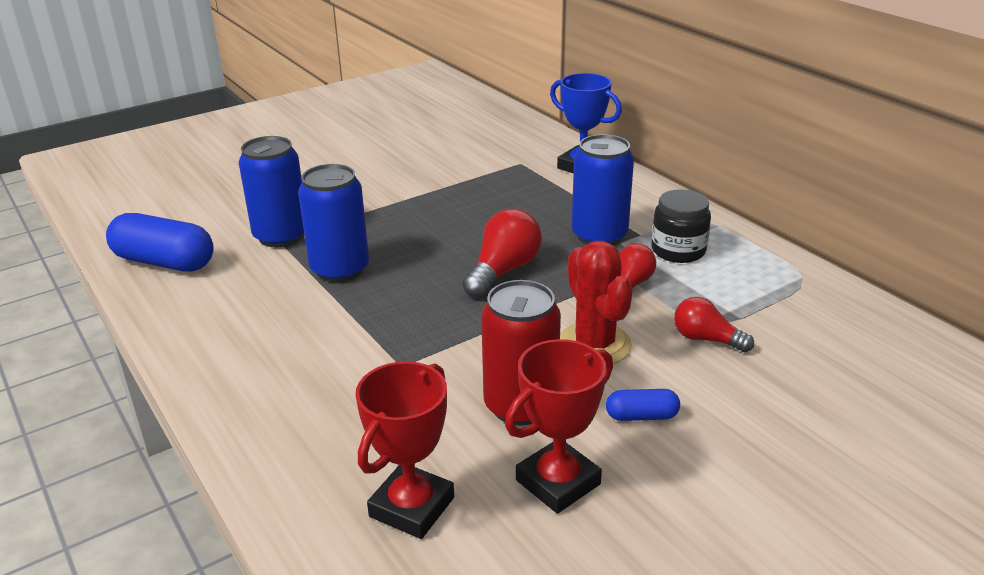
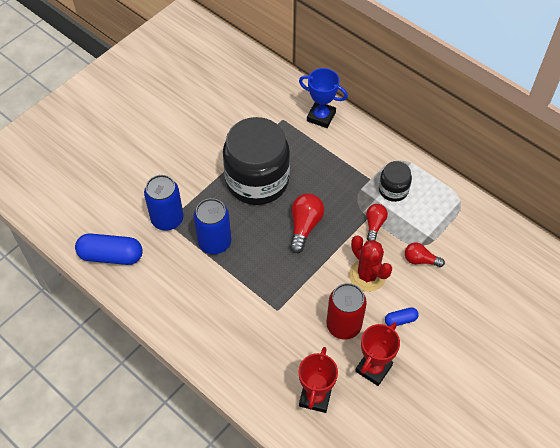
camera: 15 degrees left, 25 degrees up
(448, 215) = (257, 180): none -> black jar
(599, 235) = (348, 184): blue can -> none

